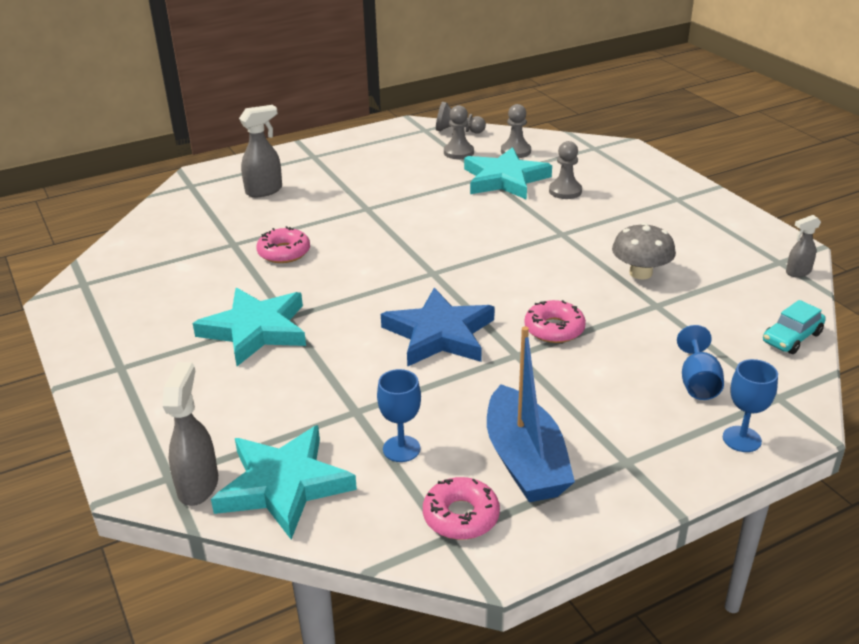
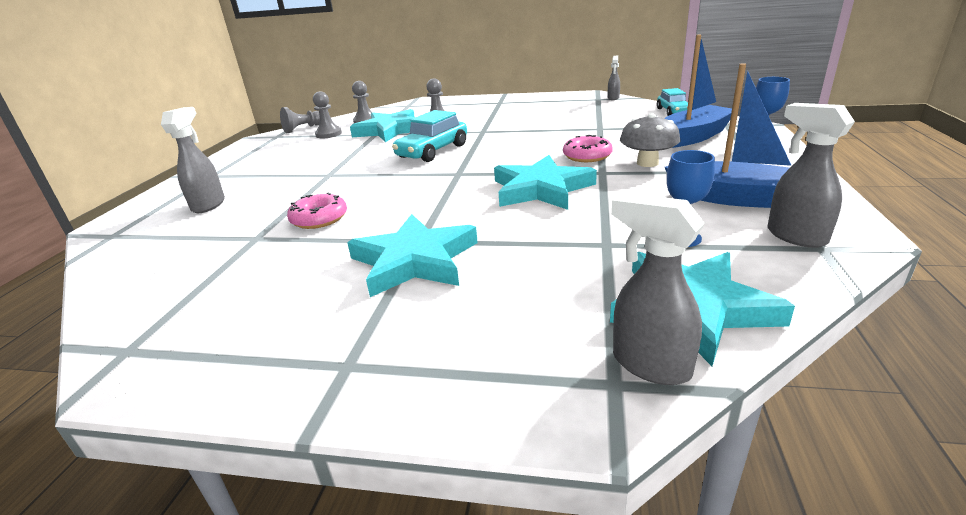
camera: 50 degrees left, 5 degrees down
(439, 334) = (541, 189): blue star -> turquoise star
(461, 516) = (795, 236): pink donut -> grey spray bottle
(473, 232) = (432, 151): none -> turquoise car
(640, 273) = (560, 124): grey mushroom -> grey mushroom (647, 163)
(698, 382) = (693, 137): blue goblet -> blue boat

